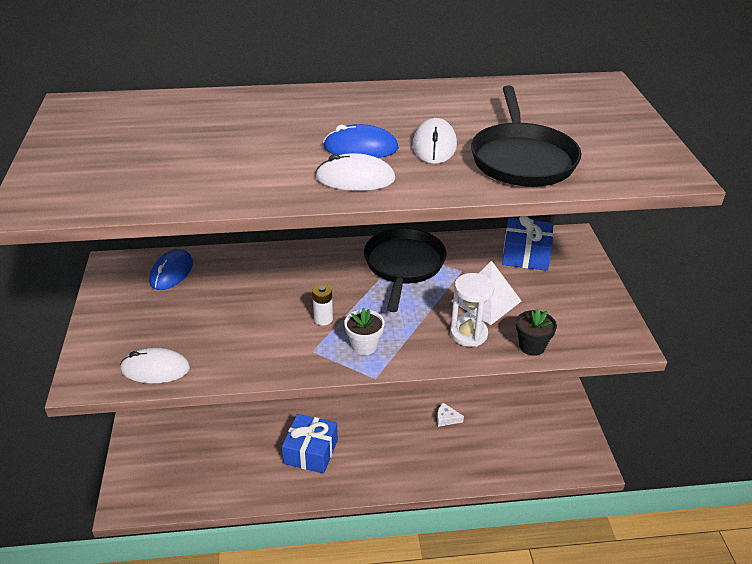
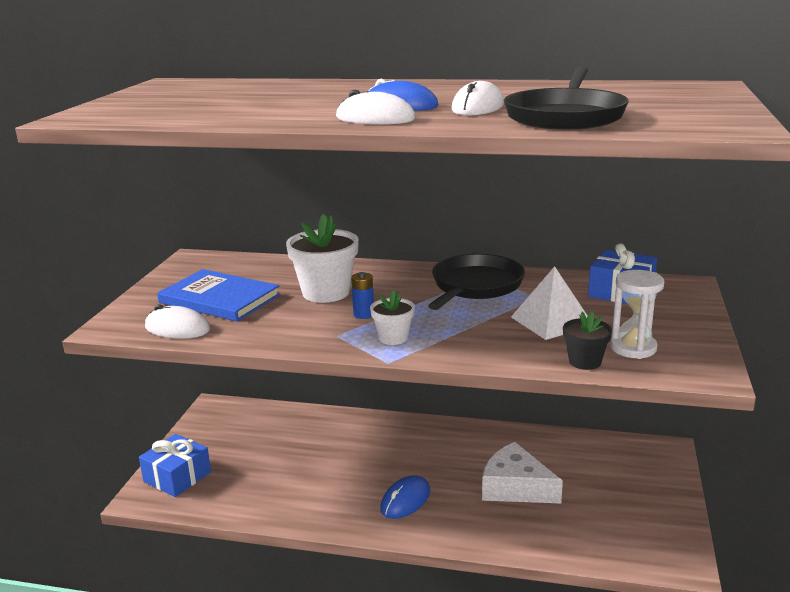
camera: 20 degrees right, 15 degrees down
(171, 272) = (240, 268): blue mouse -> blue mouse (405, 500)
(175, 320) = (219, 299): none -> blue book
(274, 295) = (326, 293): none -> white flower pot
(311, 452) = (348, 489): blue gift -> blue gift (177, 477)
(323, 319) = (363, 314): white battery -> blue battery
(446, 418) = (515, 487): white cheese -> white cheese, size x2.43
(468, 334) = (515, 343): white hourglass -> white hourglass (633, 348)

